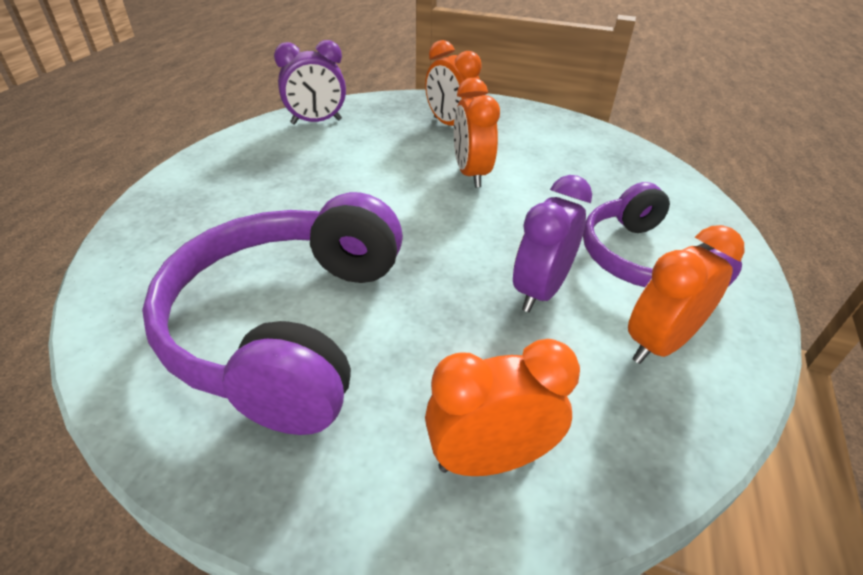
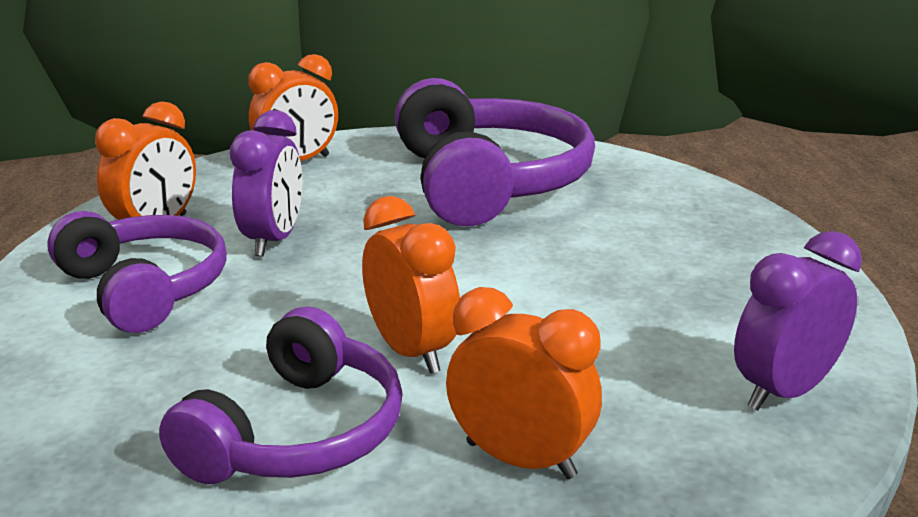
camera: 160 degrees right, 15 degrees down
(540, 152) = (297, 433): none -> purple headphones

